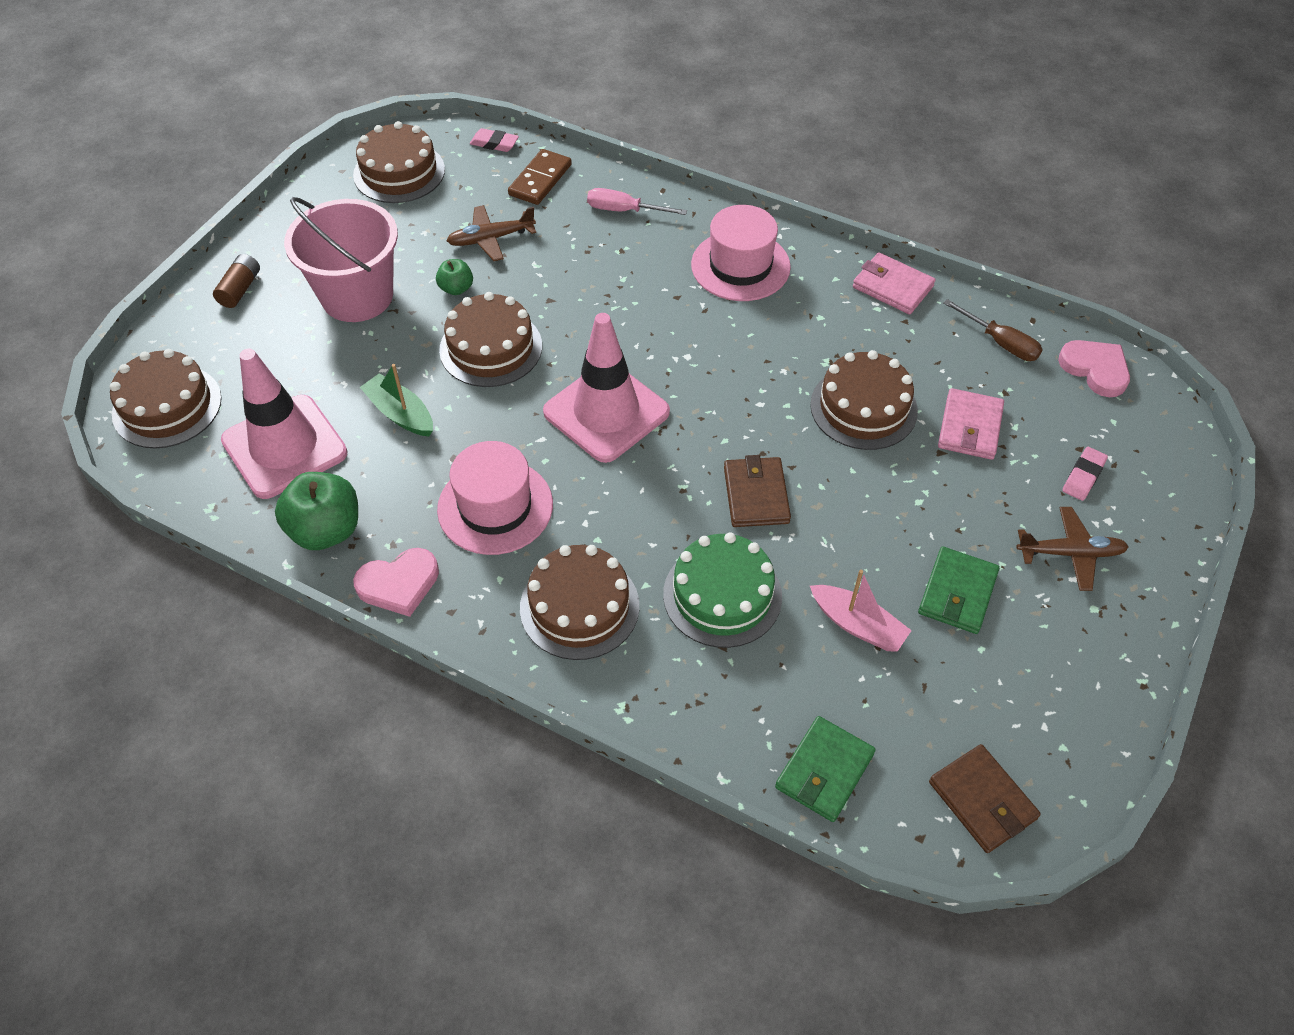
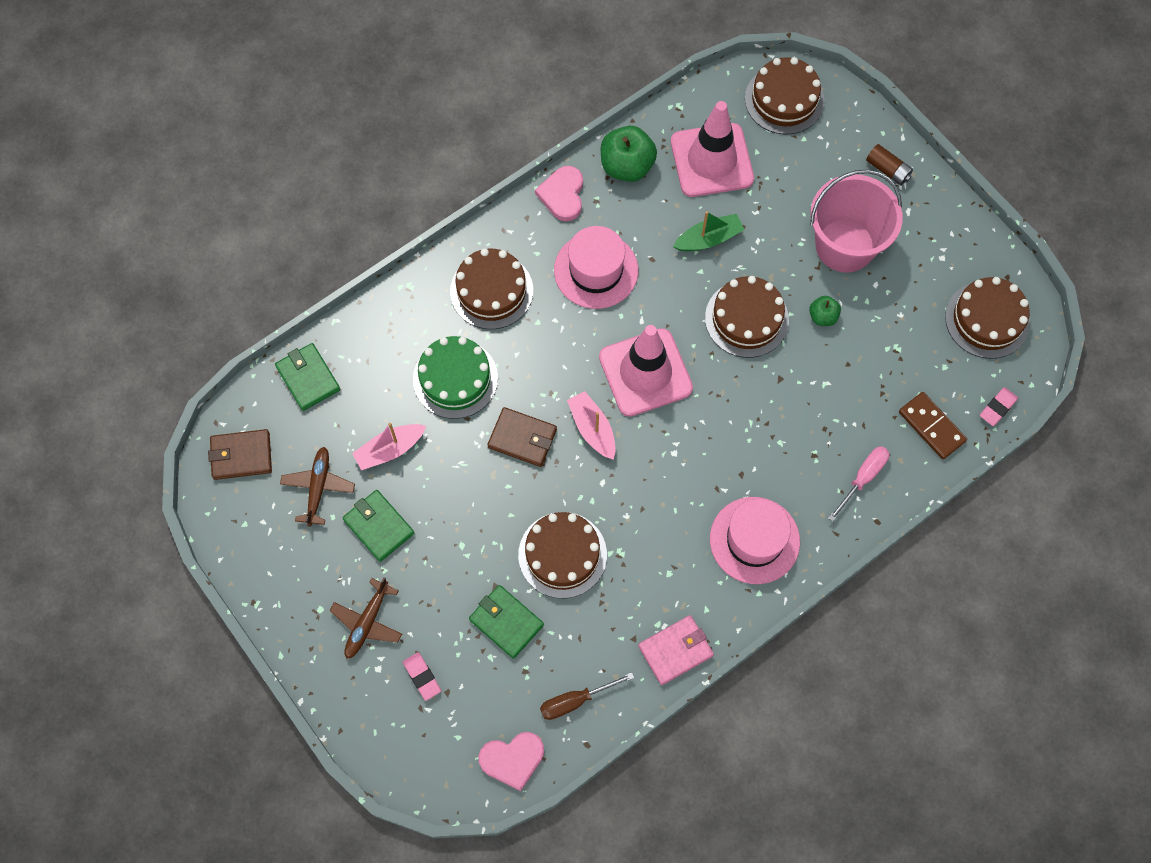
camera: 115 degrees right, 15 degrees up
(491, 238) = (871, 362): brown plane -> brown plane (318, 488)
(703, 435) = (592, 429): none -> pink boat
(970, 427) = (506, 622): pink wallet -> green wallet

